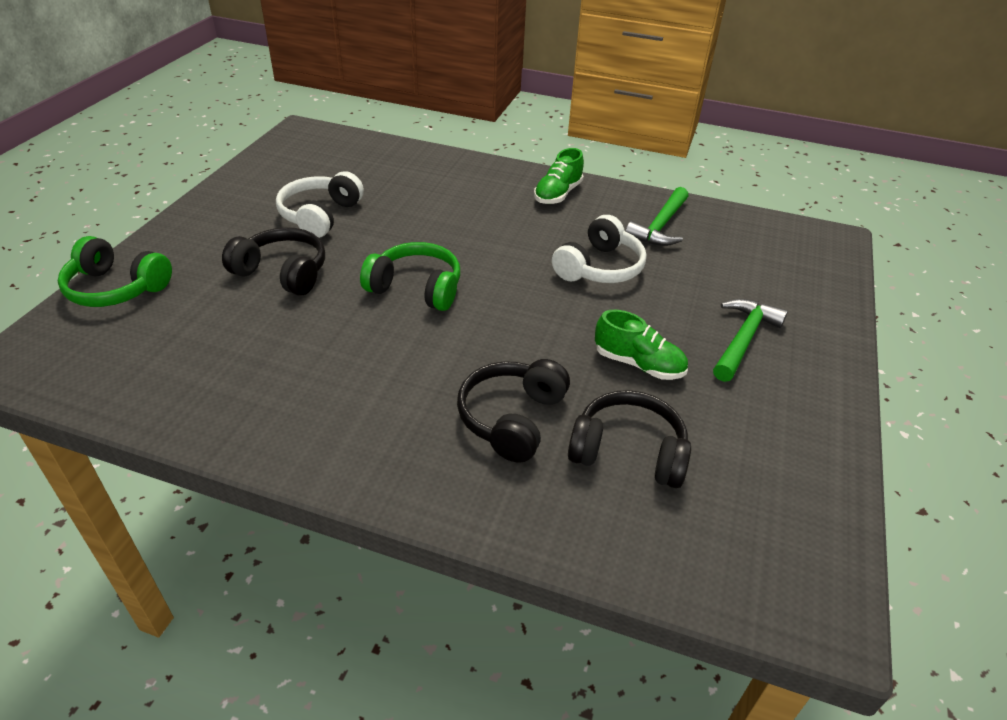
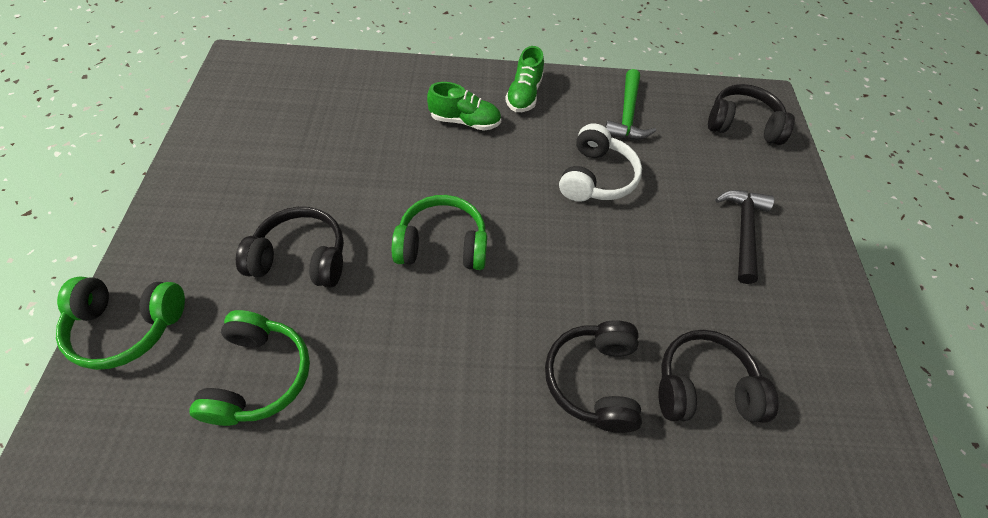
camera: 20 degrees left, 15 degrees up
(203, 344) = (259, 376): none -> green headphones
(320, 215) = (307, 172): white headphones -> none
(638, 364) = (672, 283): green shoe -> green shoe (465, 121)
(743, 339) = (743, 231): green hammer -> black hammer
(790, 255) = (742, 124): none -> black headphones

